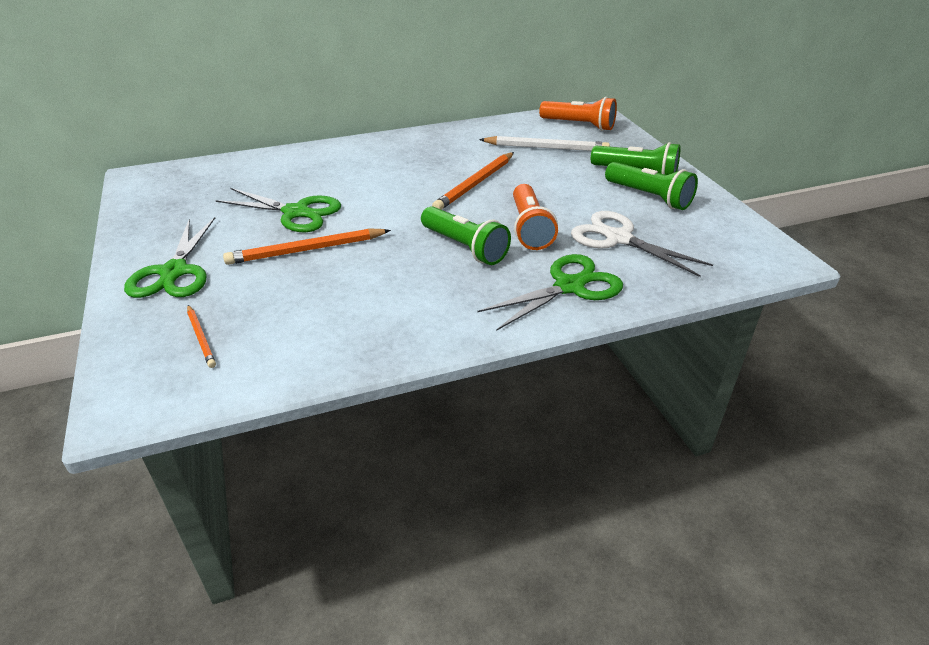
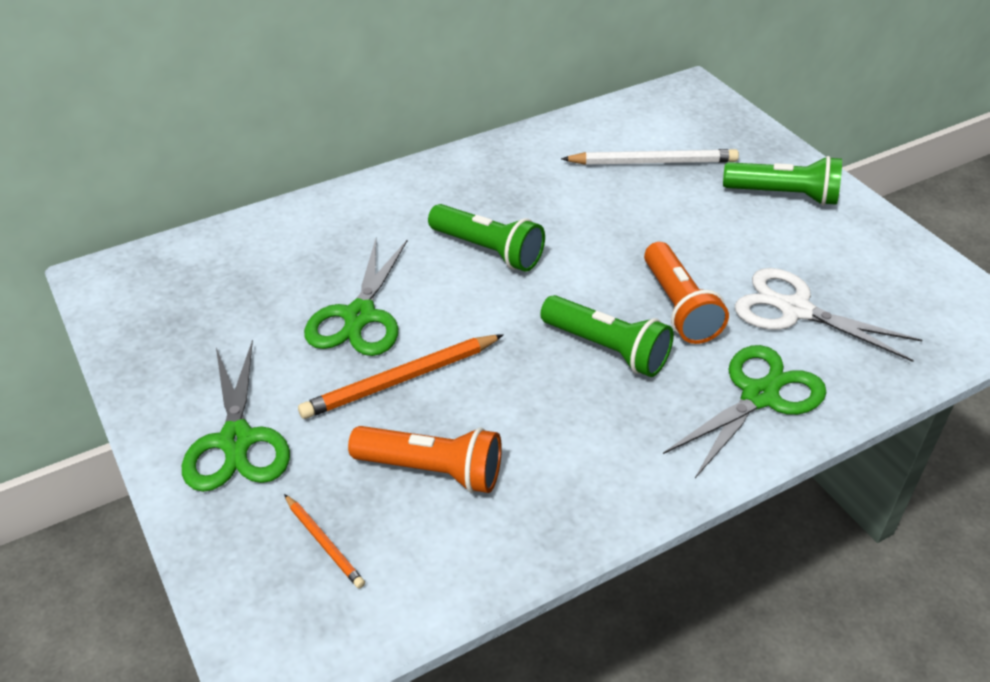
camera: 10 degrees left, 5 degrees up
(296, 213) = (359, 316): green scissors -> green scissors turned 90 degrees clockwise
(475, 184) = (581, 237): orange pencil -> none
(579, 125) = (683, 116): orange flashlight -> orange flashlight (432, 470)
(649, 197) = (812, 235): green flashlight -> green flashlight (488, 250)

